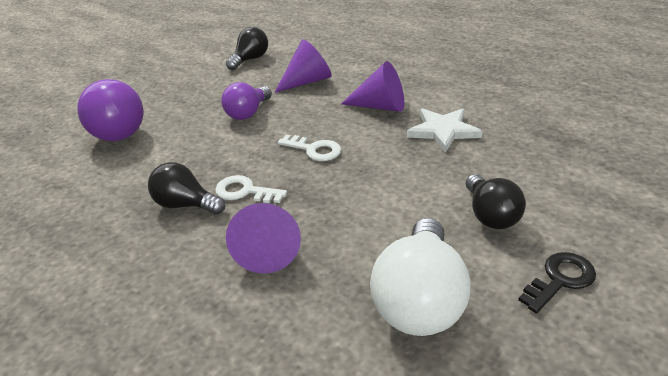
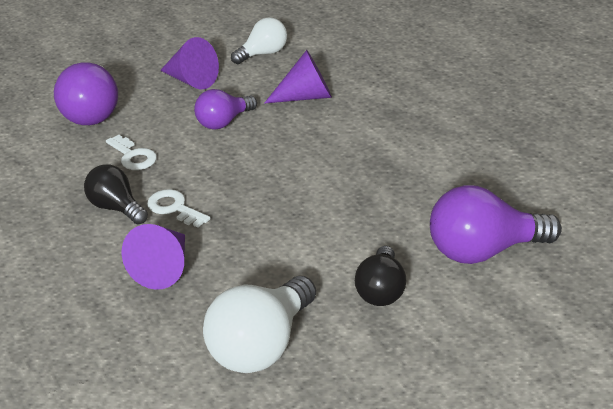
camera: 20 degrees right, 0 degrees up
(250, 59) = (263, 54): black light bulb -> white light bulb
(314, 150) = (263, 180): white key -> white key (133, 156)
(380, 106) = (361, 146): purple cone -> purple cone (191, 80)
(443, 131) = (405, 191): white star -> none
(546, 161) = (484, 251): none -> purple light bulb
(560, 279) = (395, 364): black key -> none

